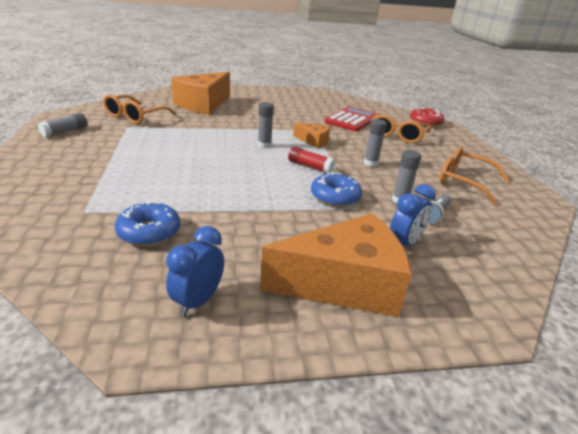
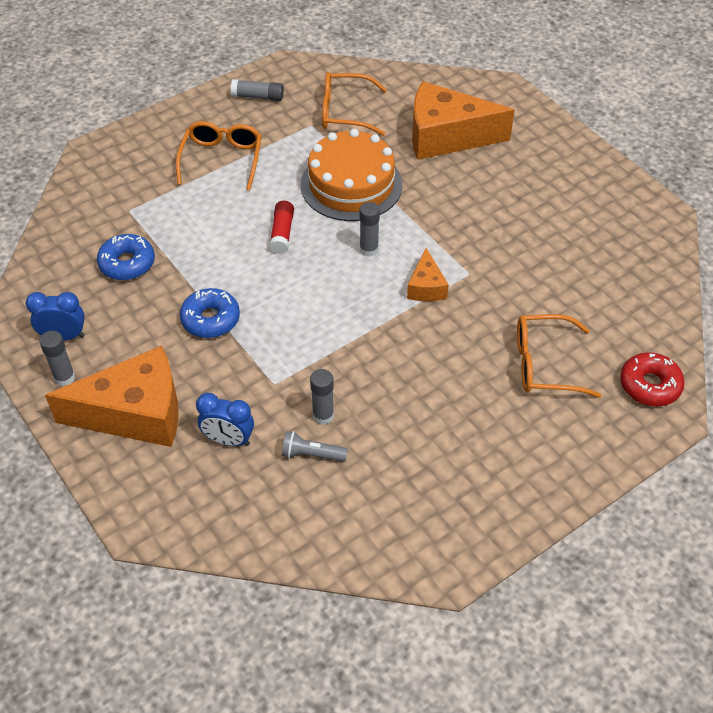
camera: 65 degrees right, 20 degrees up
(201, 133) = (351, 184): none -> orange cake
(310, 167) = (344, 312): red glue stick -> red glue stick (282, 233)
(335, 197) = (285, 358): blue donut -> blue donut (210, 319)
(344, 284) = (135, 413): orange cheese -> orange cheese turned 60 degrees counterclockwise
(351, 120) = (555, 296): red calculator -> none
(370, 163) = (406, 362): grey glue stick -> grey glue stick (64, 378)
(464, 181) = (435, 470): orange glasses -> orange glasses (222, 159)

